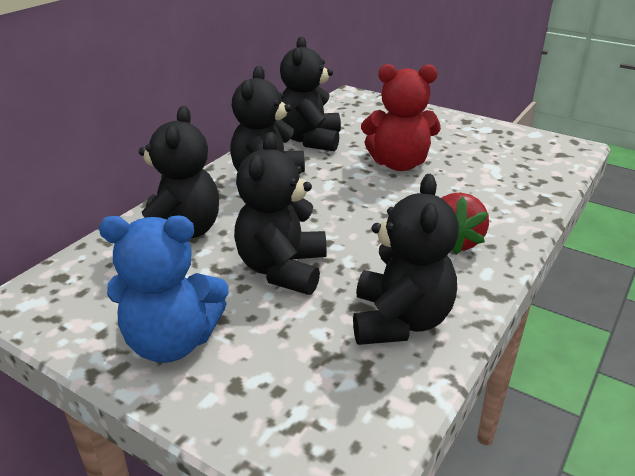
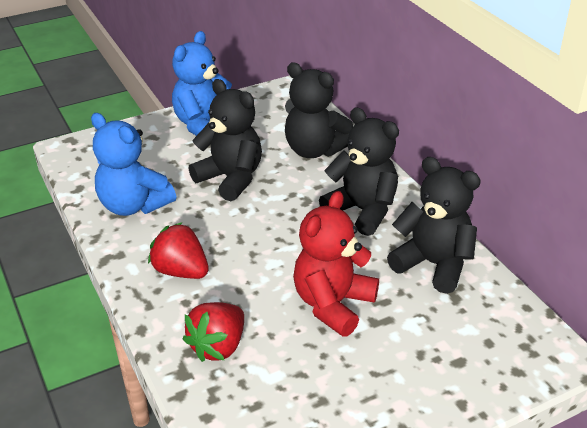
camera: 120 degrees right, 5 degrees up
(400, 321) = (134, 205): black teddy bear -> blue teddy bear
(501, 193) = (218, 346): none -> red strawberry

